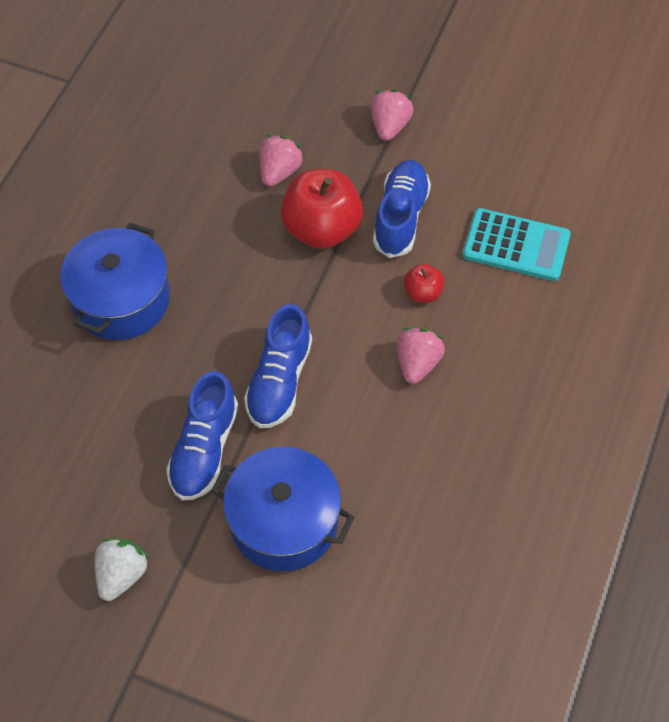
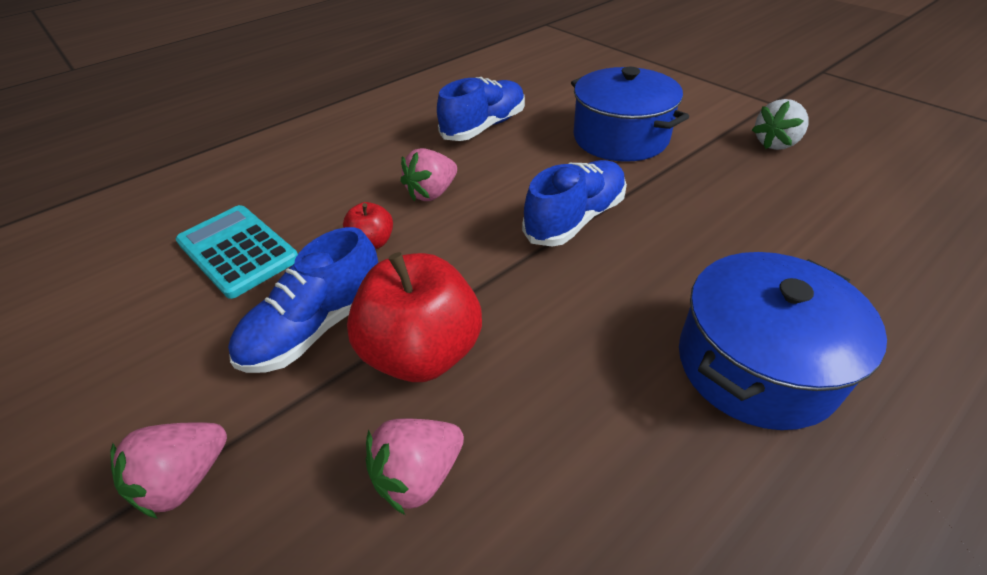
camera: 150 degrees left, 15 degrees down
(204, 449) = (676, 193): blue shoe -> blue shoe (484, 127)

